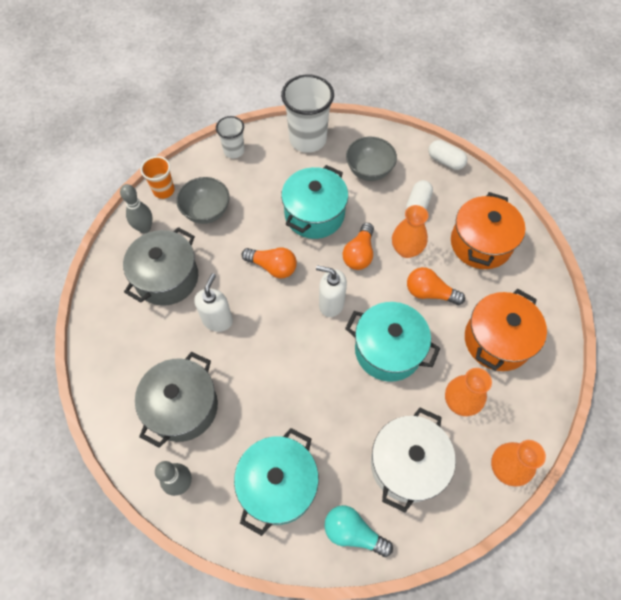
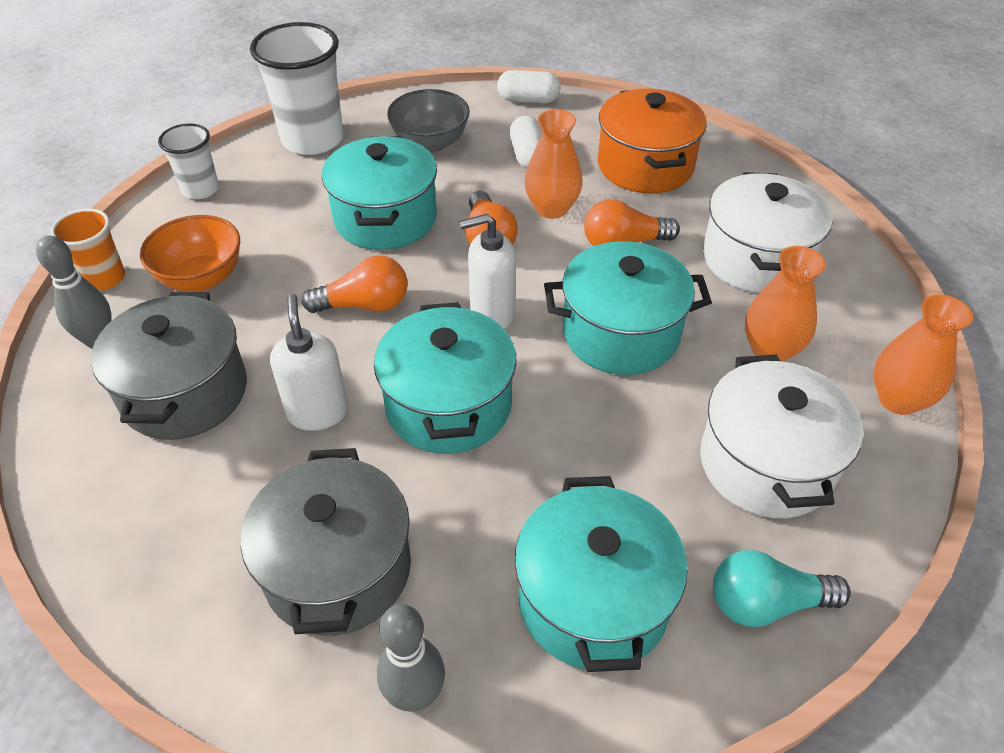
camera: 30 degrees left, 15 degrees down
(206, 212) = (202, 278): grey bowl -> orange bowl
(277, 348) = (448, 405): none -> turquoise pot
(497, 340) = (756, 259): orange pot -> white pot

